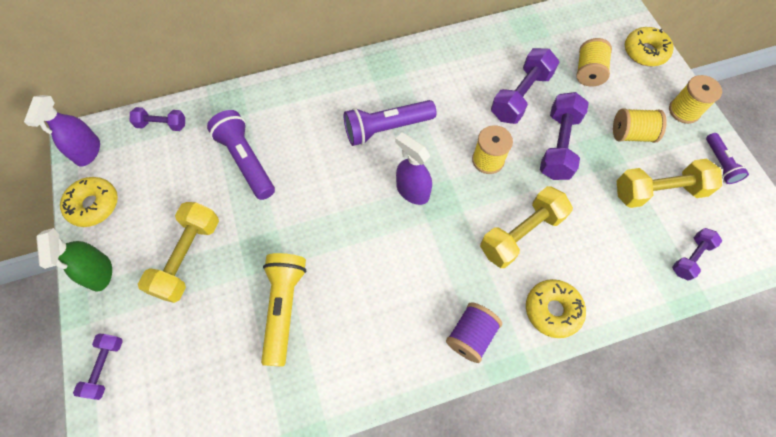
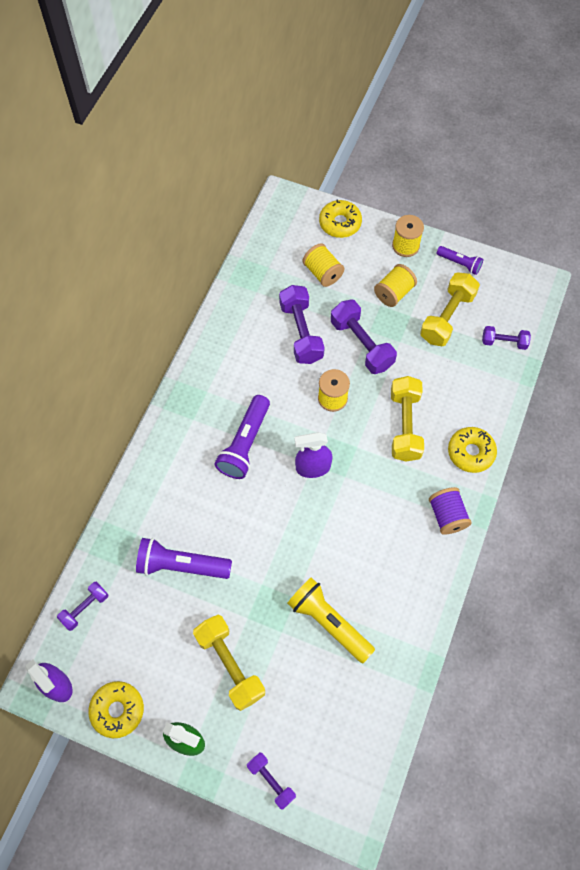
camera: 50 degrees left, 0 degrees up
(690, 257) = (504, 342): purple dumbbell -> purple dumbbell turned 75 degrees counterclockwise

